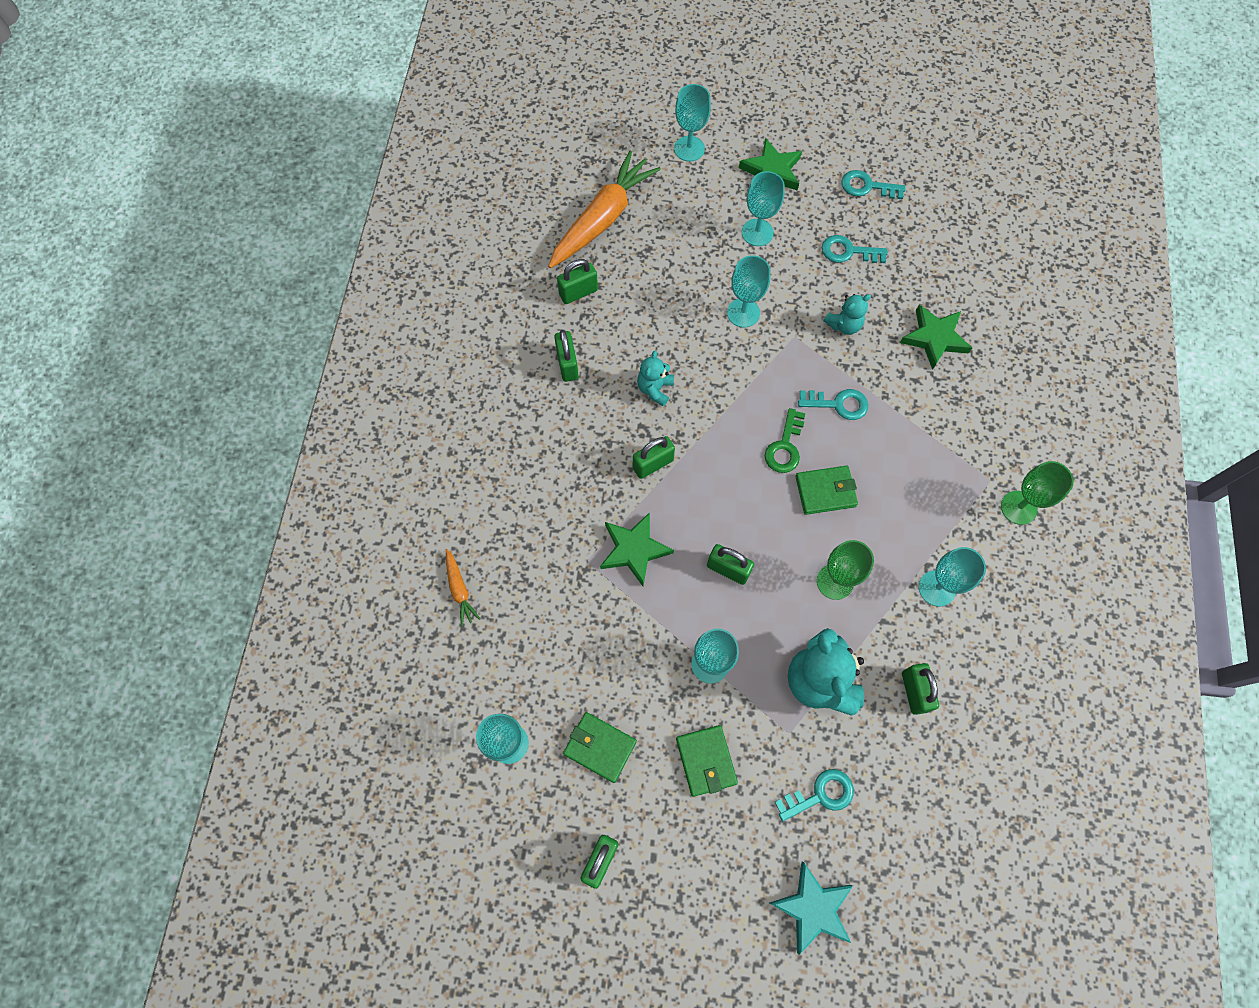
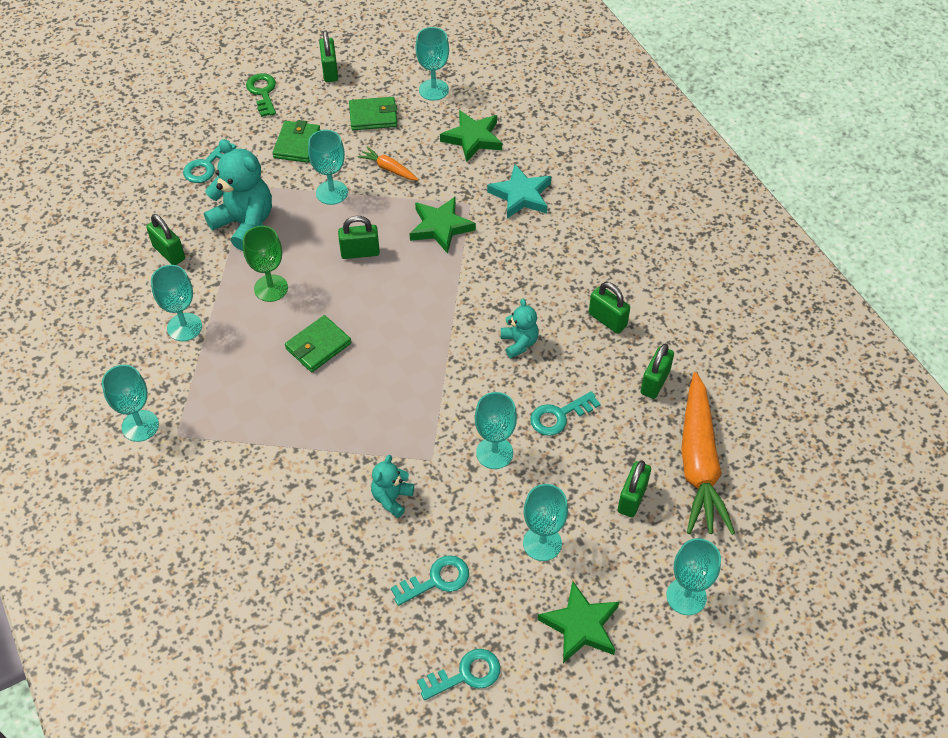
camera: 145 degrees right, 15 degrees down
(460, 590) = (542, 142): orange carrot -> orange carrot (388, 169)
(653, 464) = (474, 288): green padlock -> green padlock (632, 498)
(706, 761) = (297, 144): green wallet -> green wallet turned 60 degrees clockwise
(785, 446) = (375, 361): green key -> green key (263, 92)
(813, 908) = (179, 114): turquoise star -> turquoise star (521, 195)
(838, 404) = (351, 422): turquoise key -> turquoise key (559, 416)
(934, 338) = (295, 538): green star -> green star (473, 138)
(1018, 507) = (140, 426): green goblet -> turquoise goblet

